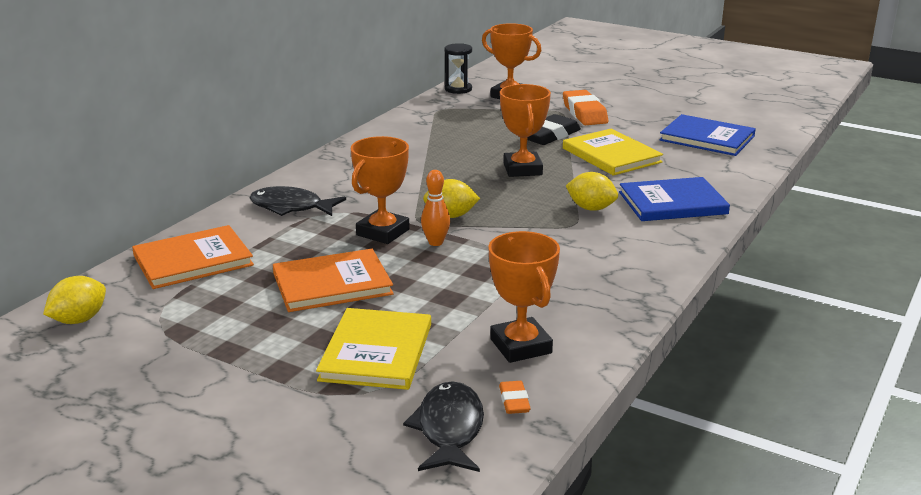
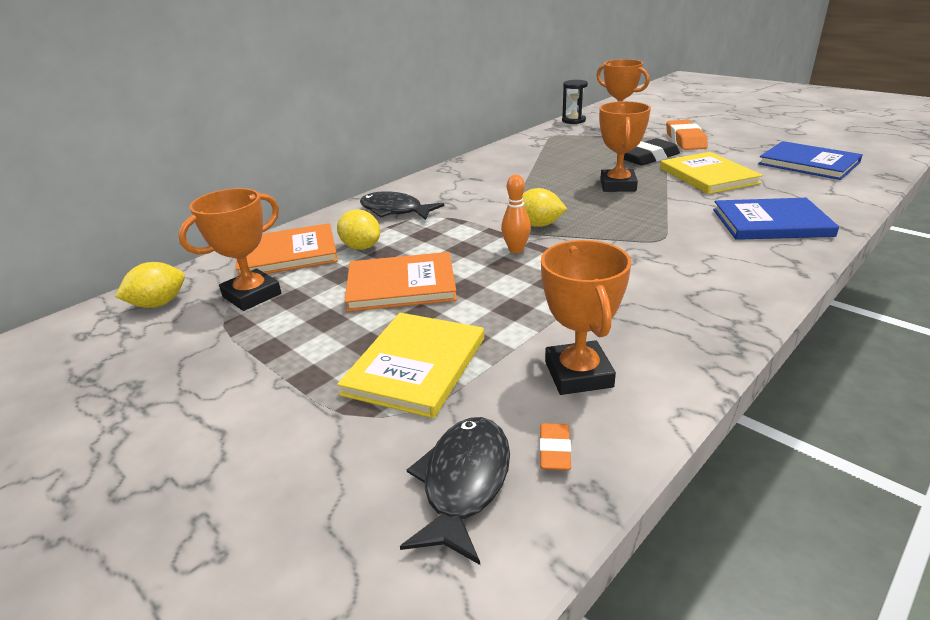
camera: 15 degrees right, 5 degrees up
(383, 232) = (468, 237): orange trophy -> orange trophy (252, 295)
(591, 208) = (681, 224): yellow lemon -> yellow lemon (361, 247)

